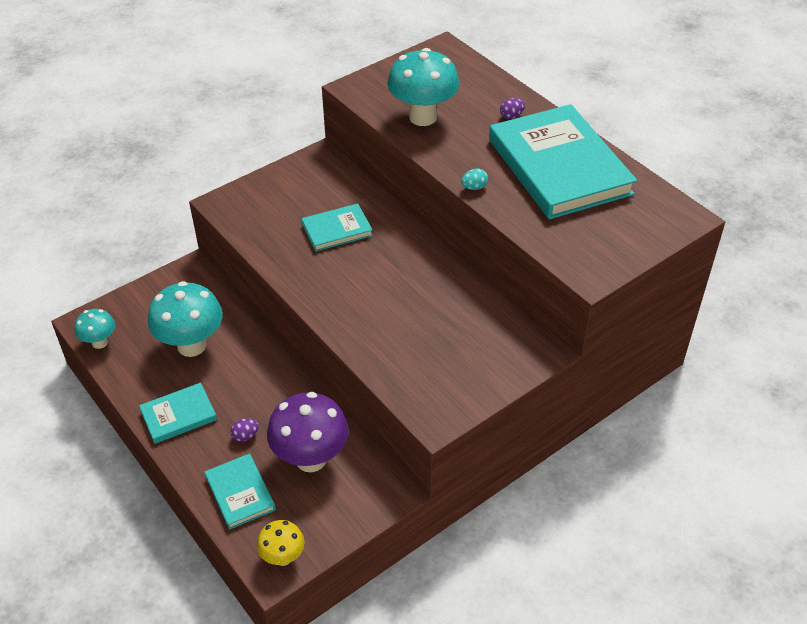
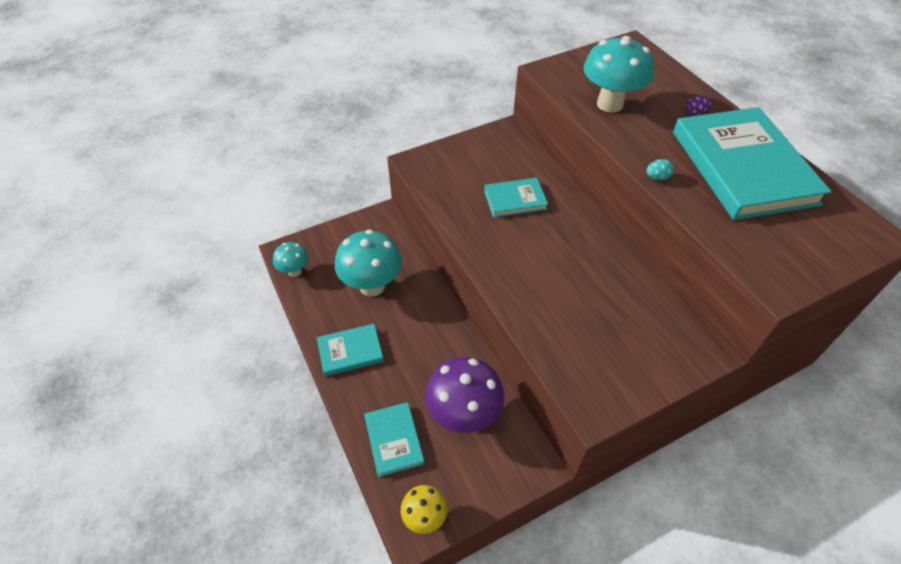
camera: 10 degrees right, 5 degrees up
(245, 436) = (407, 382): purple egg -> none

